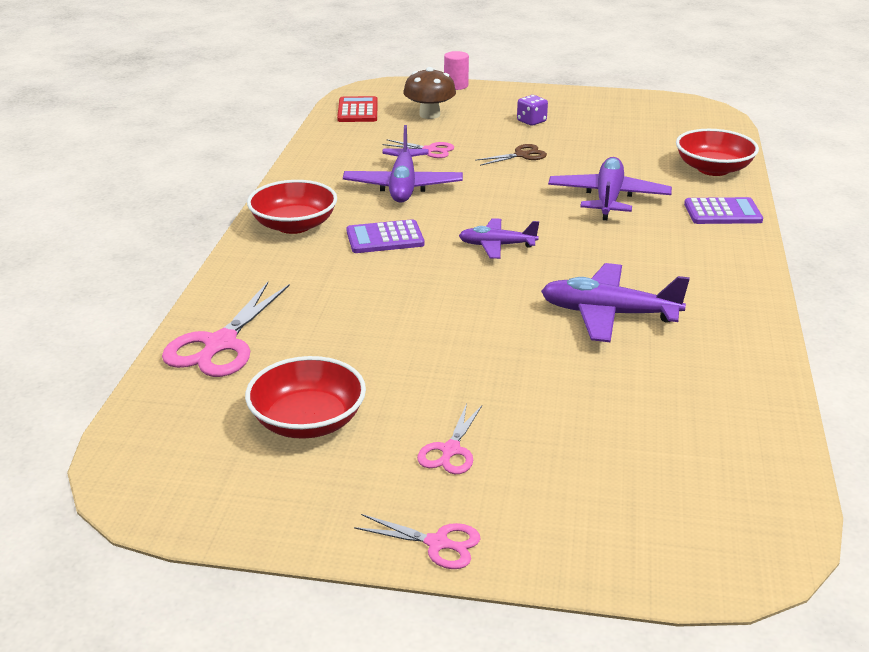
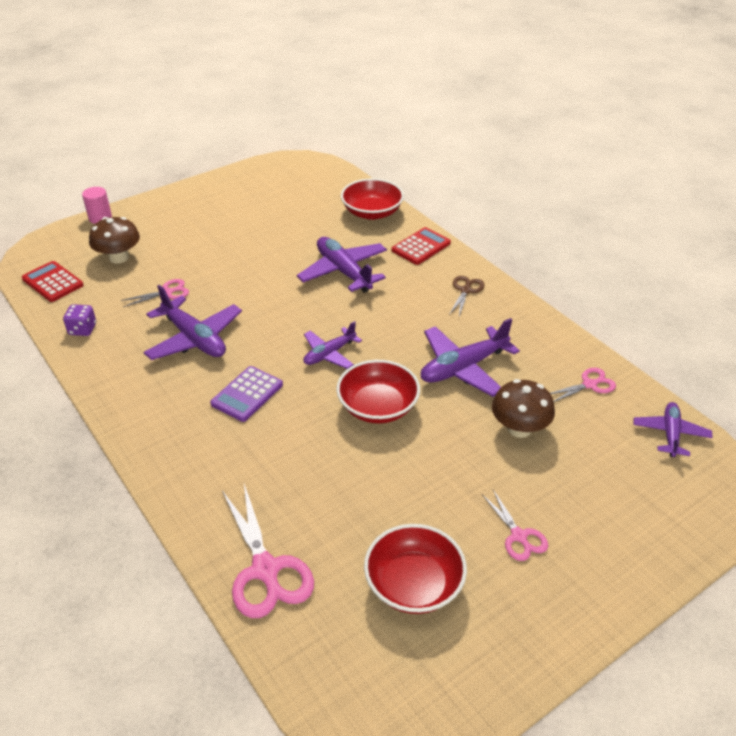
camera: 45 degrees left, 10 degrees up
(294, 225) = (162, 425): red bowl -> red bowl (378, 407)
(437, 543) = (599, 607): pink scissors -> pink scissors (589, 385)
(521, 155) = (239, 263): brown scissors -> brown scissors (465, 290)
(531, 121) = (204, 227): purple dice -> purple dice (82, 329)
(588, 383) = (519, 428): none -> brown mushroom
(722, 212) = (421, 247): purple calculator -> red calculator
(758, 480) = (670, 434): none -> purple plane

